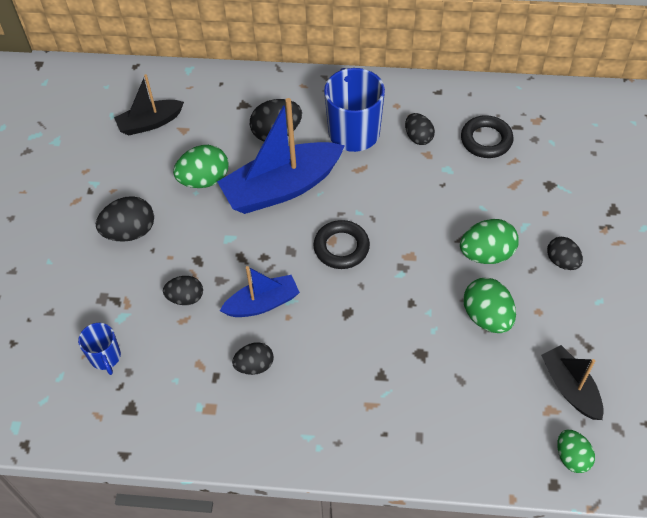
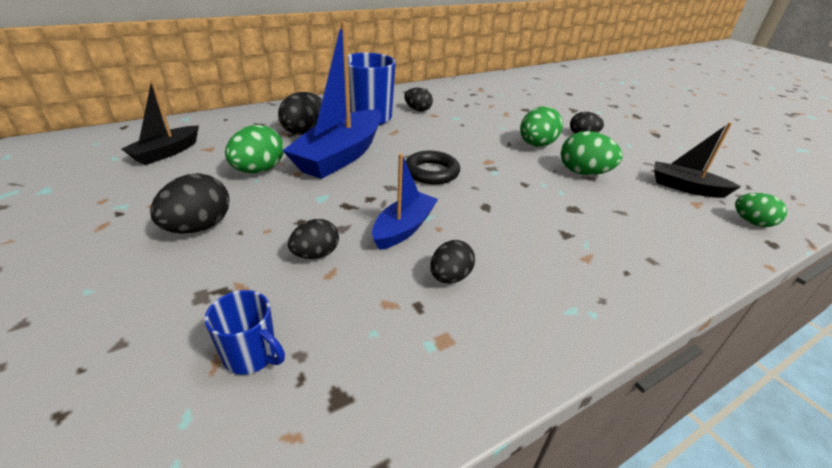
camera: 40 degrees left, 20 degrees down
(486, 140) = (462, 102): black ring -> none

